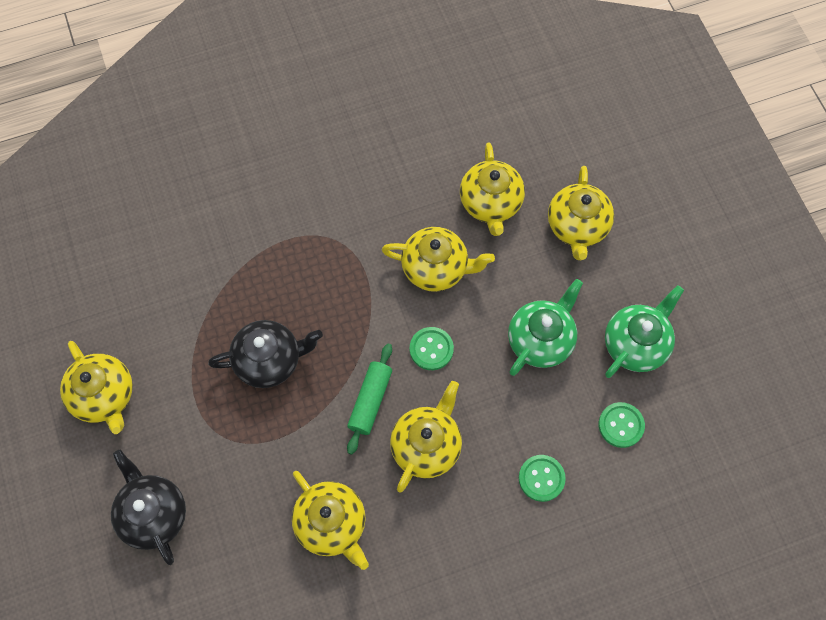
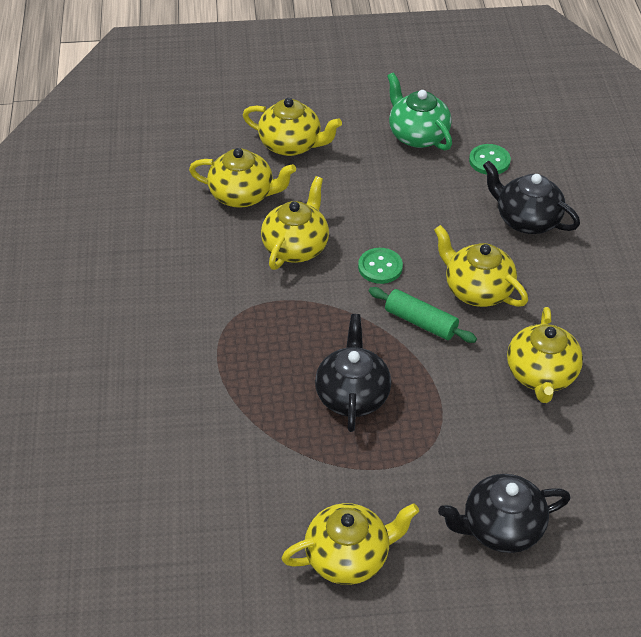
camera: 75 degrees left, 20 degrees down
(332, 524) = (541, 375): yellow teapot -> yellow teapot turned 120 degrees clockwise
(541, 339) = (394, 191): green teapot -> none
(541, 478) = (526, 219): green button -> black teapot

